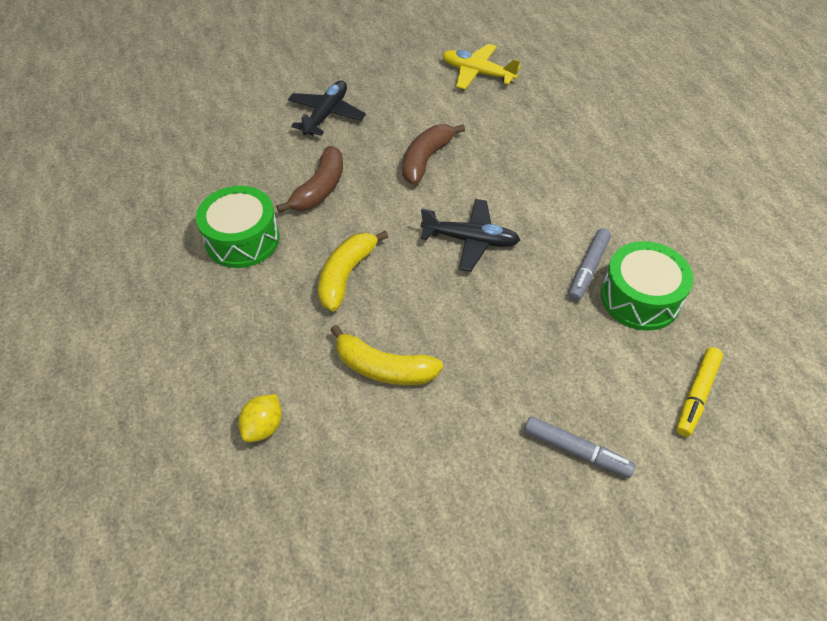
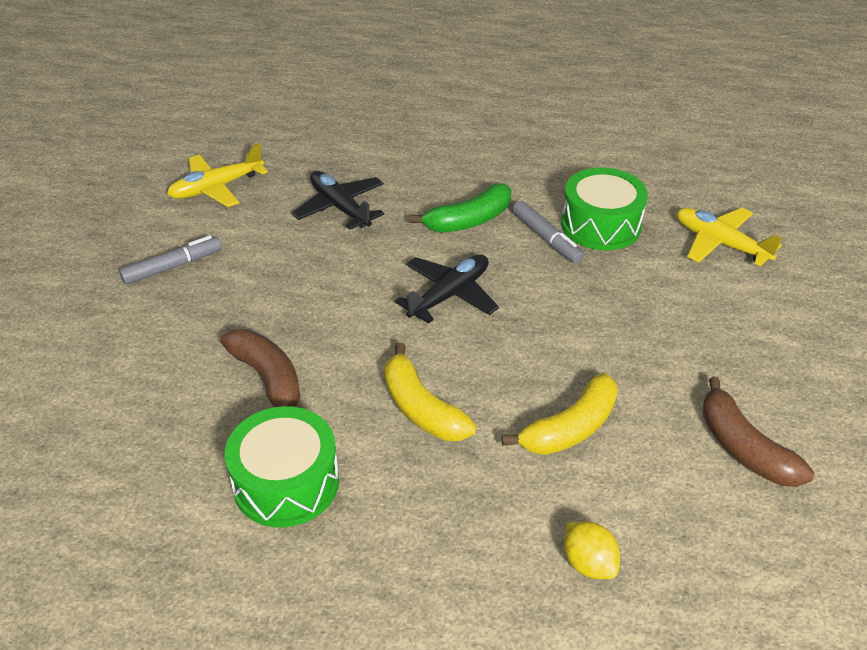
camera: 60 degrees left, 10 degrees down
(326, 114) = (148, 325): black plane -> black plane (340, 207)
(426, 159) = (306, 278): brown banana -> brown banana (743, 448)
(566, 214) = (469, 220): none -> green banana
(576, 451) = (739, 336): grey marker -> grey marker (172, 266)
(697, 395) = (720, 243): yellow marker -> yellow plane

